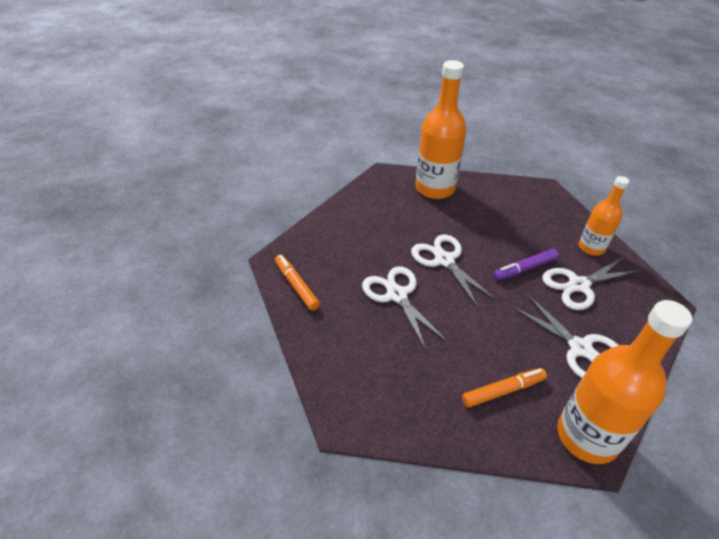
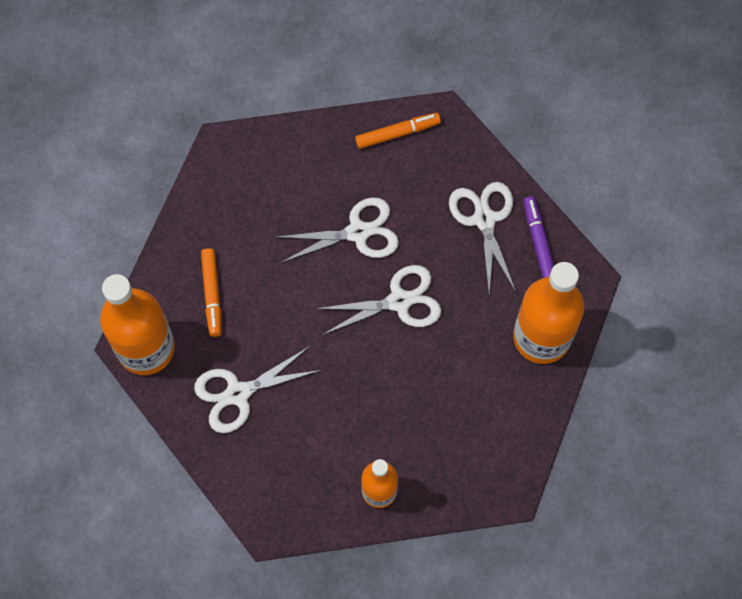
camera: 105 degrees right, 25 degrees up
(524, 269) = (363, 389): purple marker -> purple marker (538, 242)
(578, 285) = (322, 440): white scissors -> white scissors (484, 219)

